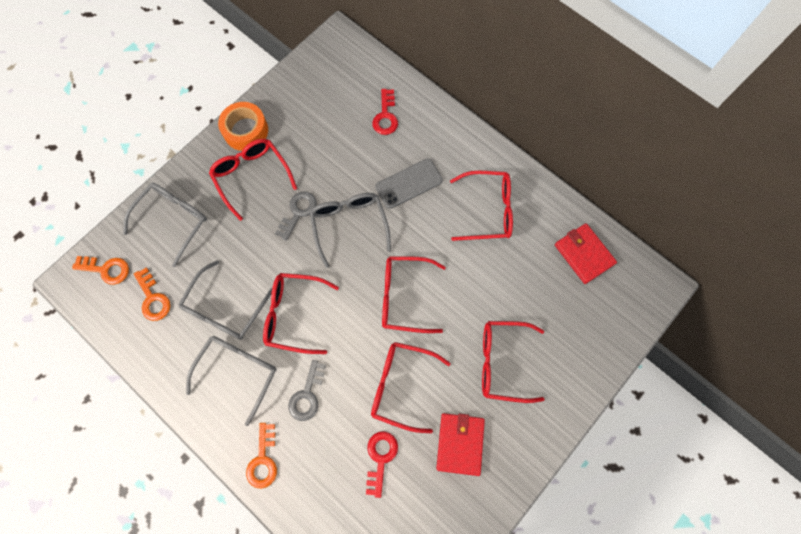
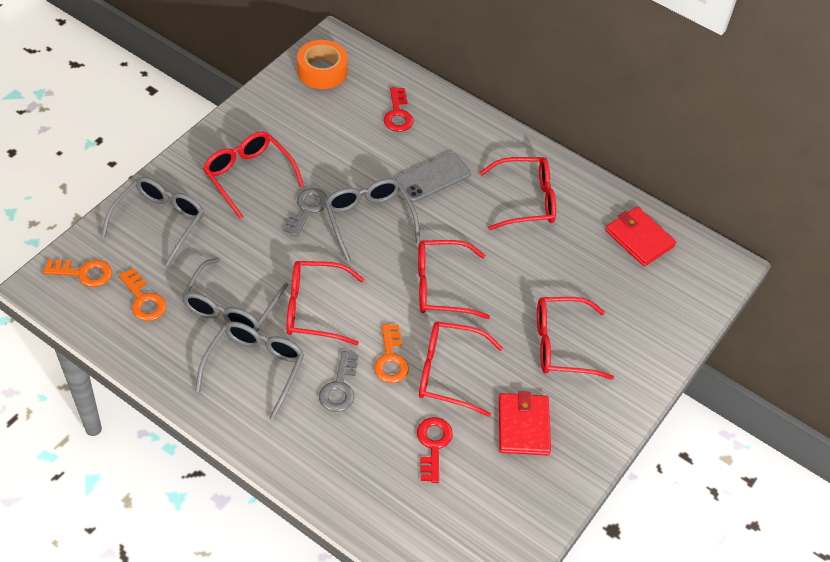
camera: 10 degrees left, 20 degrees down
(246, 130) = (236, 132): orange tape -> orange tape (322, 71)
(263, 460) = (295, 454): orange key -> orange key (391, 359)

